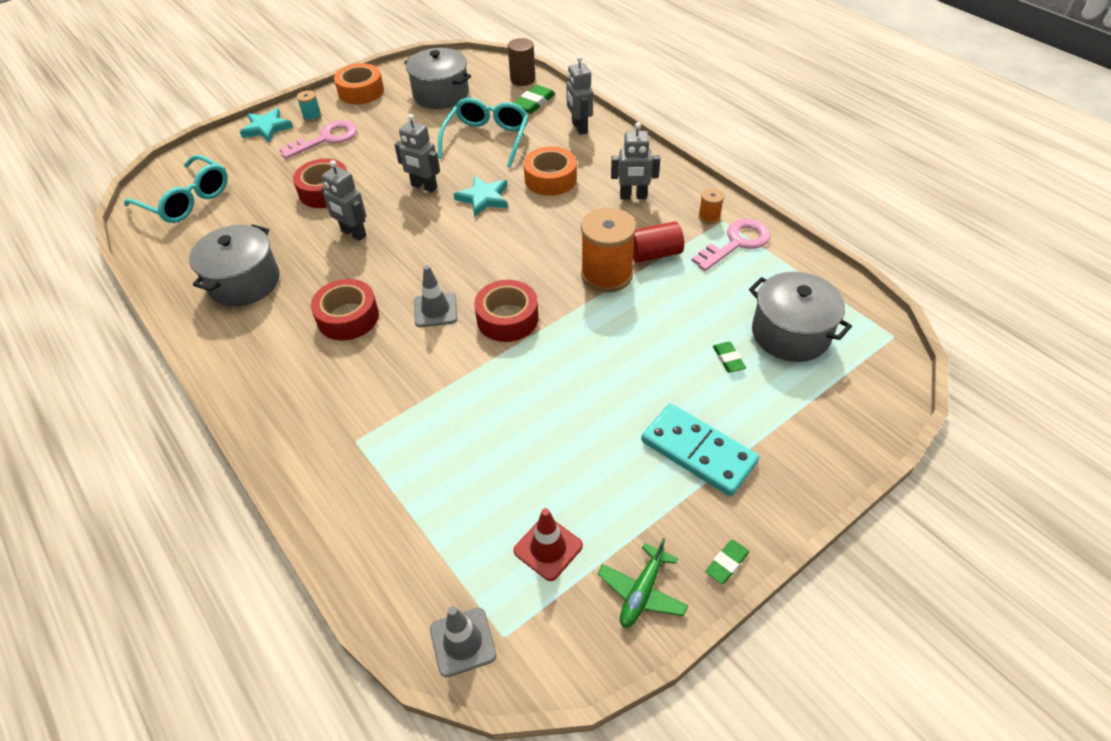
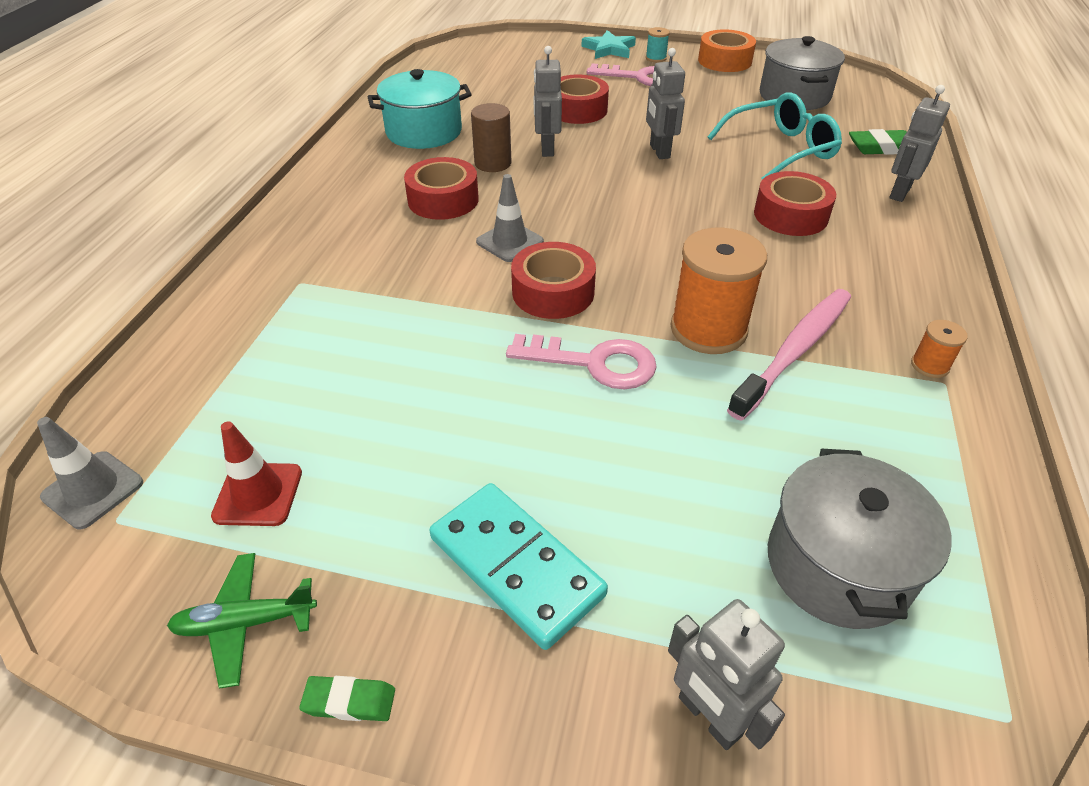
camera: 50 degrees right, 5 degrees down
(186, 200) = (480, 63): turquoise glasses -> none
(244, 282) = (424, 132): grey pot -> turquoise pot
(483, 198) = (697, 190): turquoise star -> none
(522, 79) = (902, 124): brown cylinder -> brown cylinder (493, 163)
(550, 179) = (790, 215): orange tape -> red tape
(633, 196) = (860, 285): grey robot -> grey robot (709, 716)
(654, 254) = (795, 350): red cylinder -> pink toothbrush
(698, 451) = (516, 566): turquoise domino -> turquoise domino turned 45 degrees counterclockwise
(728, 359) = (707, 515): green eraser -> none
(736, 243) = (924, 416): pink key -> pink key (594, 363)

